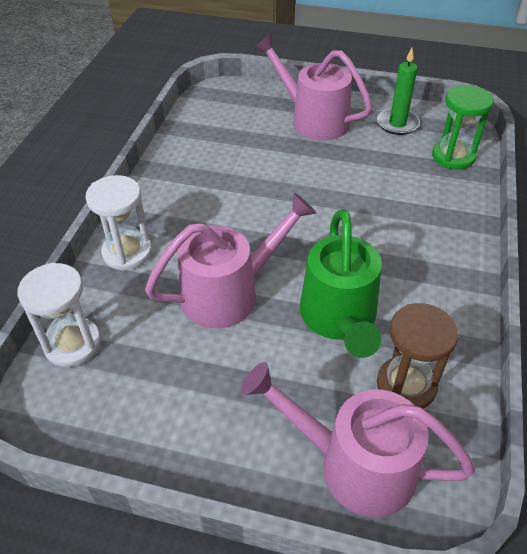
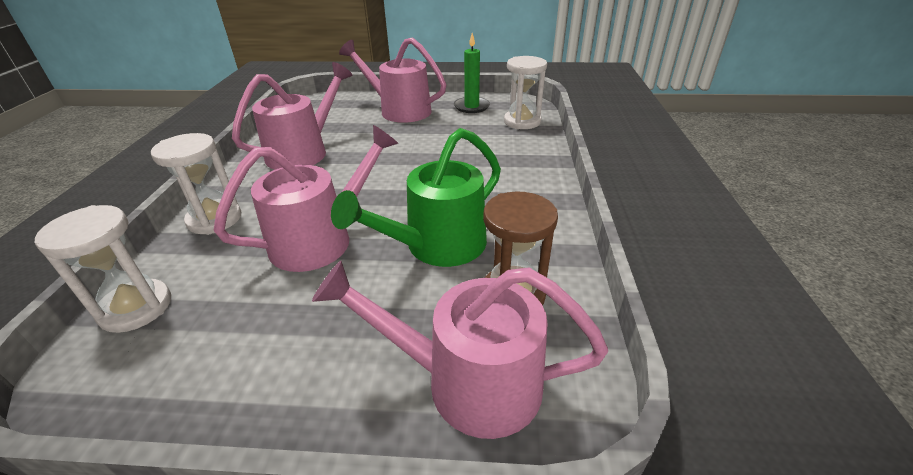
camera: 10 degrees left, 10 degrees down
(208, 172) = (304, 152): none -> pink watering can
(339, 319) = (436, 246): green watering can -> green watering can turned 60 degrees clockwise
(453, 157) = (522, 122): green hourglass -> white hourglass

